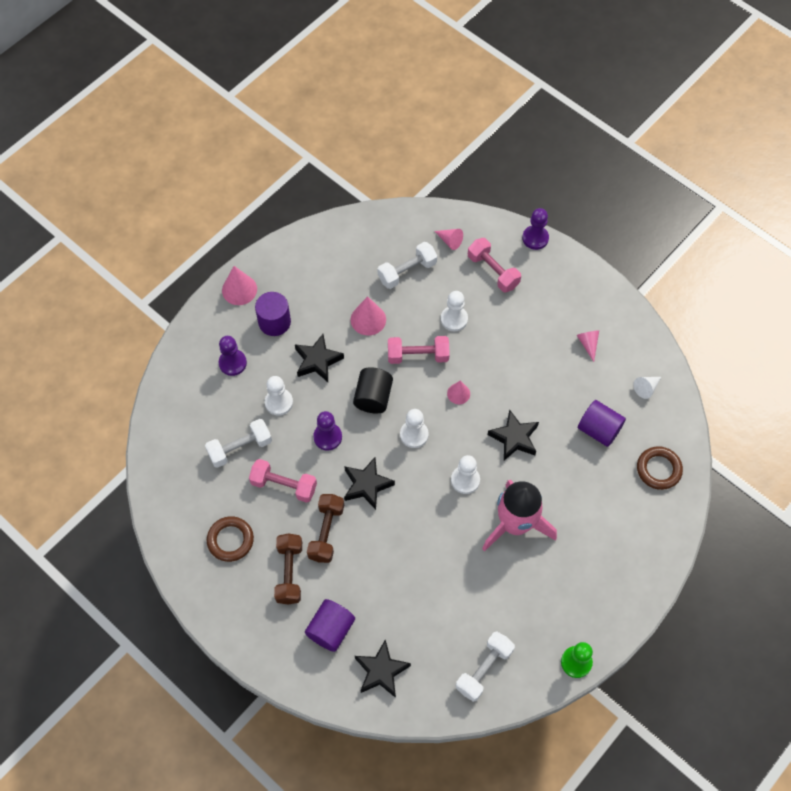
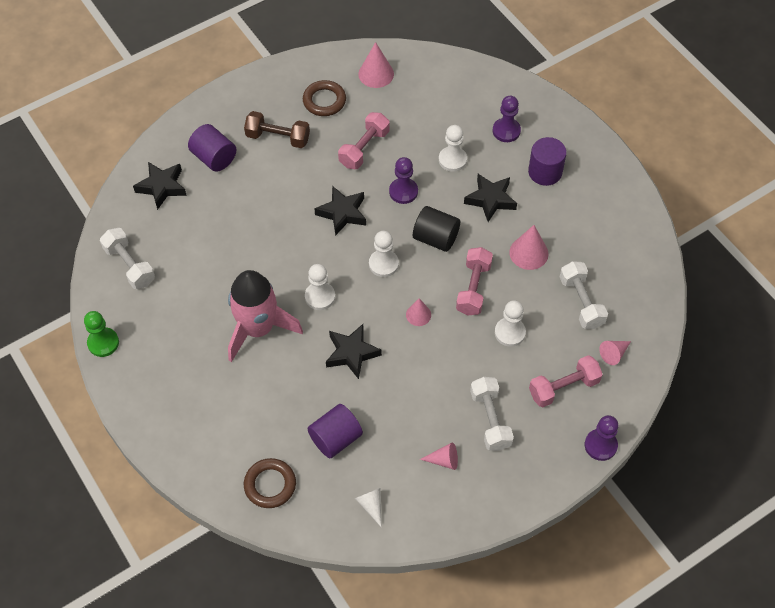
camera: 105 degrees right, 5 degrees down
(239, 289) = (590, 150): pink cone -> pink cone (376, 74)
(240, 448) = (413, 122): white dumbbell -> white dumbbell (490, 420)
(326, 532) = (306, 172): brown dumbbell -> none

